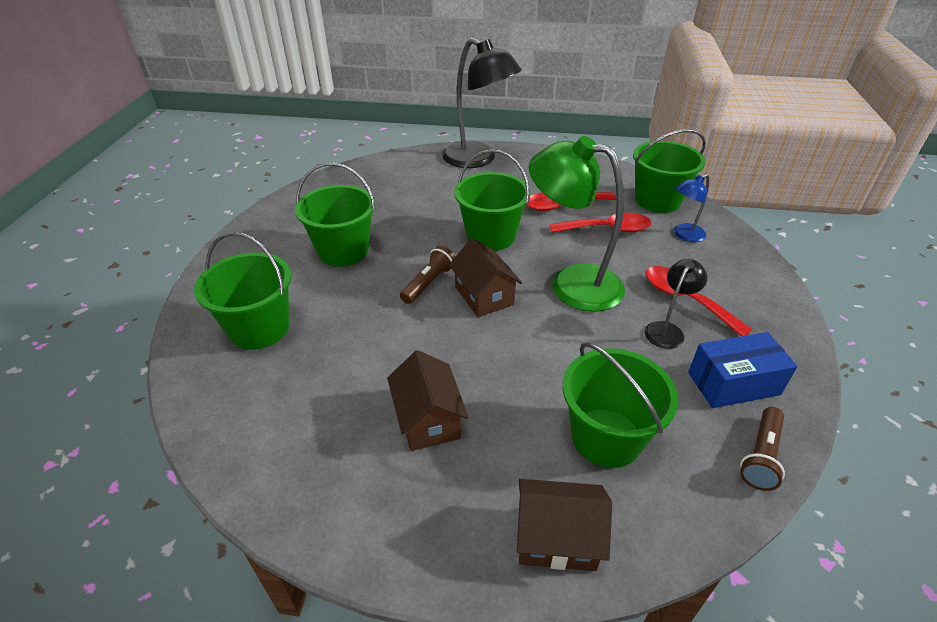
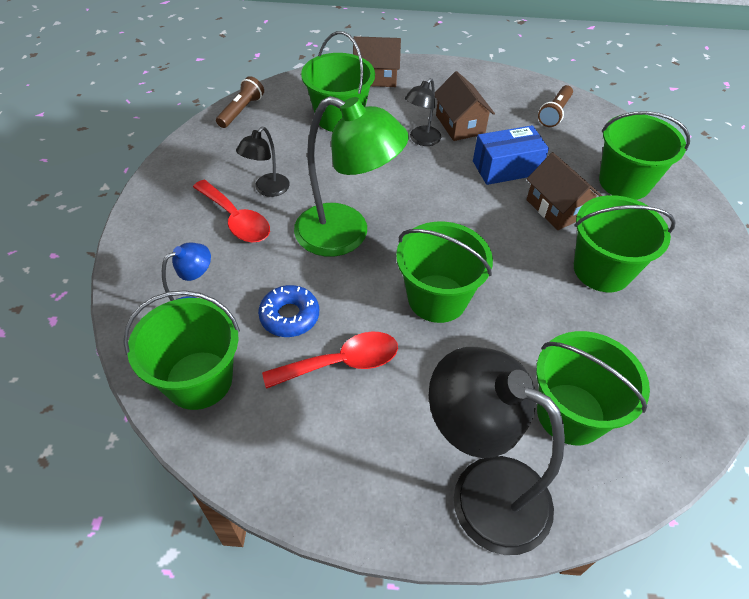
camera: 175 degrees right, 10 degrees up
(415, 181) = (570, 413): none -> green bucket
(429, 283) = (492, 231): brown flashlight -> brown flashlight (554, 113)
(484, 296) = (434, 218): brown house -> brown house (556, 208)
(487, 393) = (421, 140): none -> black lamp
(607, 229) = (289, 316): red spoon -> blue donut
(733, 383) = (234, 150): blue box -> blue box (506, 168)

